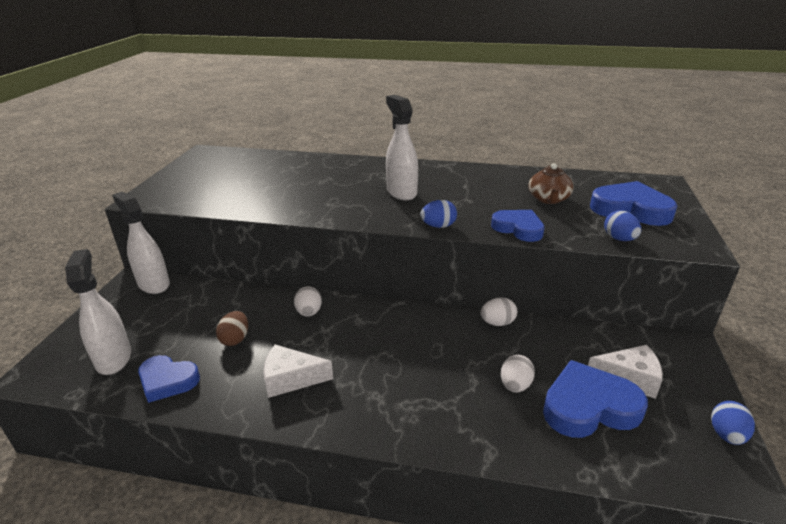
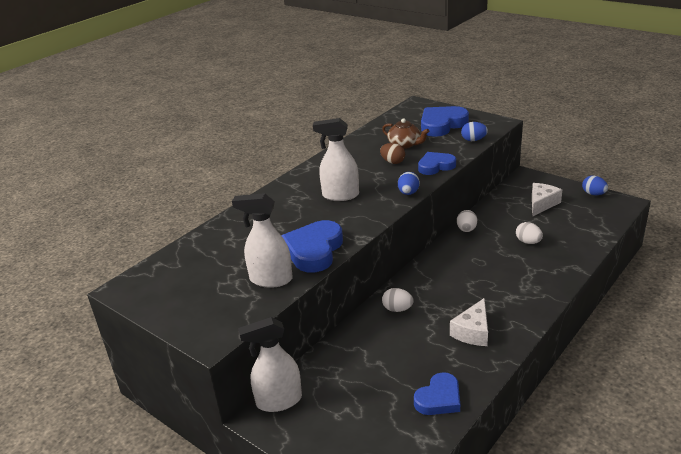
camera: 60 degrees left, 0 degrees up
(113, 358) = (388, 432): white spray bottle -> white spray bottle (270, 279)
(235, 339) = (407, 354): brown egg -> brown egg (393, 162)
(589, 406) = (557, 224): blue heart -> blue heart (314, 250)

